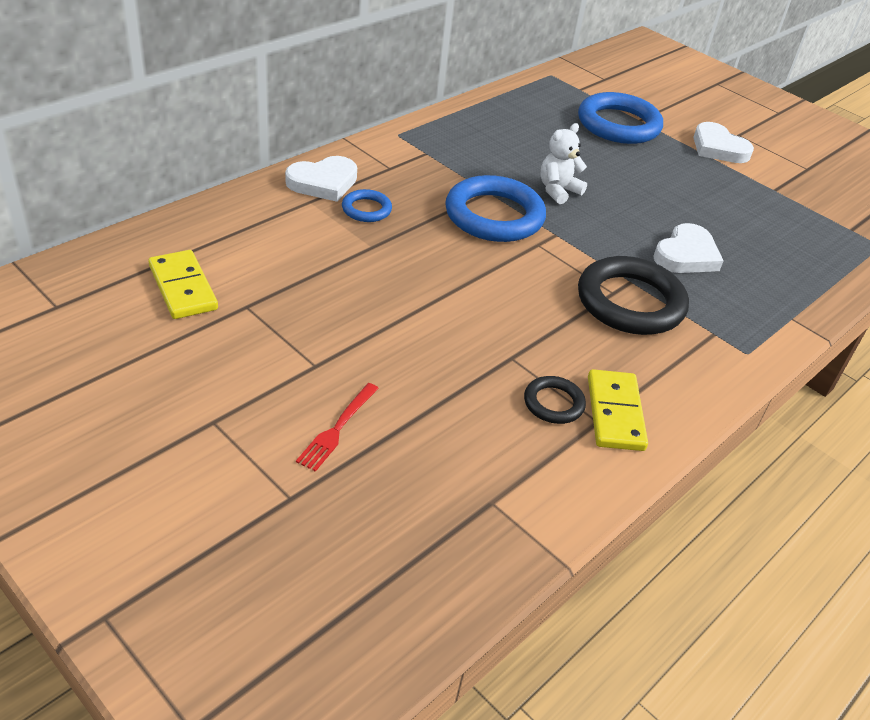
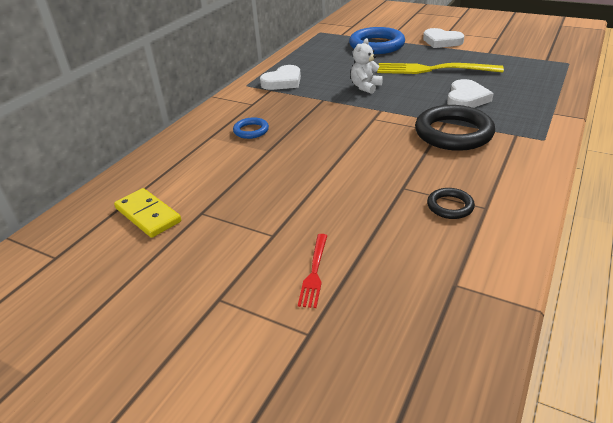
camera: 10 degrees left, 5 degrees down
(323, 182) = (213, 124): white heart -> white heart (283, 81)
(494, 216) = (335, 111): blue ring -> none
(615, 413) = (493, 199): yellow domino -> none
(671, 192) = (432, 70): none -> yellow fork

